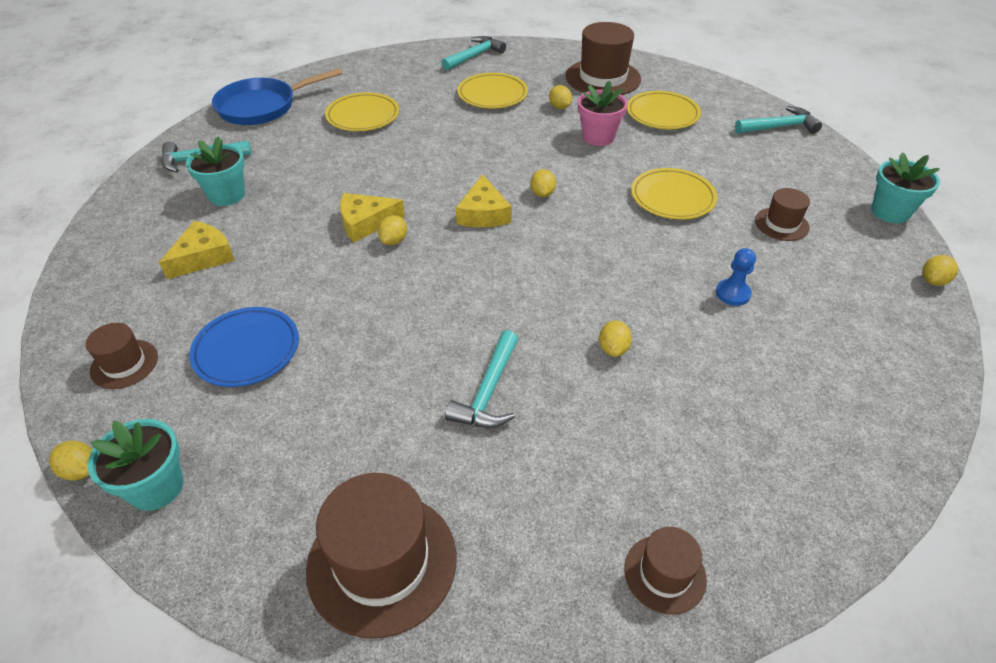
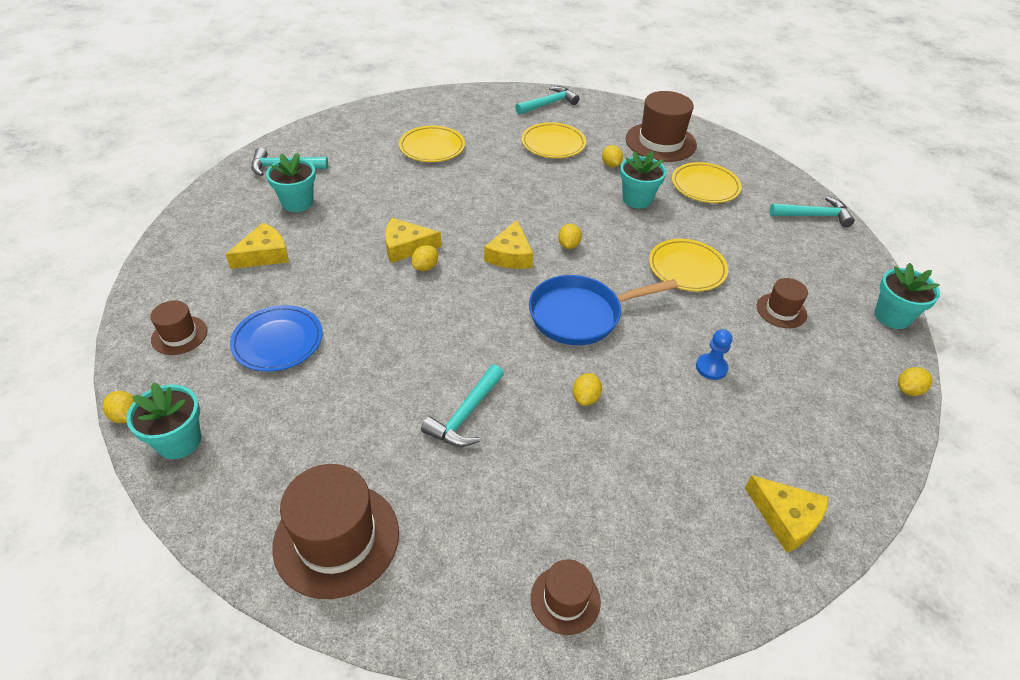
camera: 10 degrees right, 0 degrees up
(262, 106) = (348, 126): blue pan -> blue pan (580, 315)
(598, 137) = (637, 199): pink flower pot -> turquoise flower pot
(863, 434) = (786, 518): none -> yellow cheese

